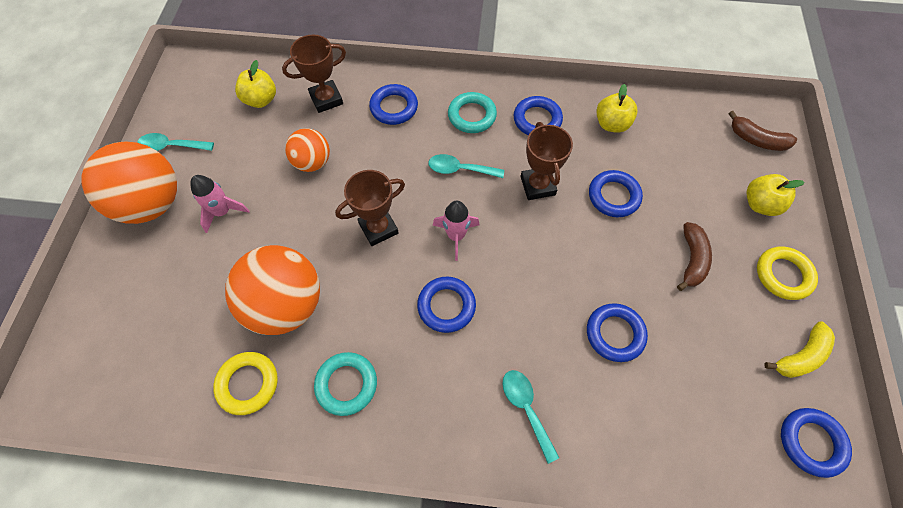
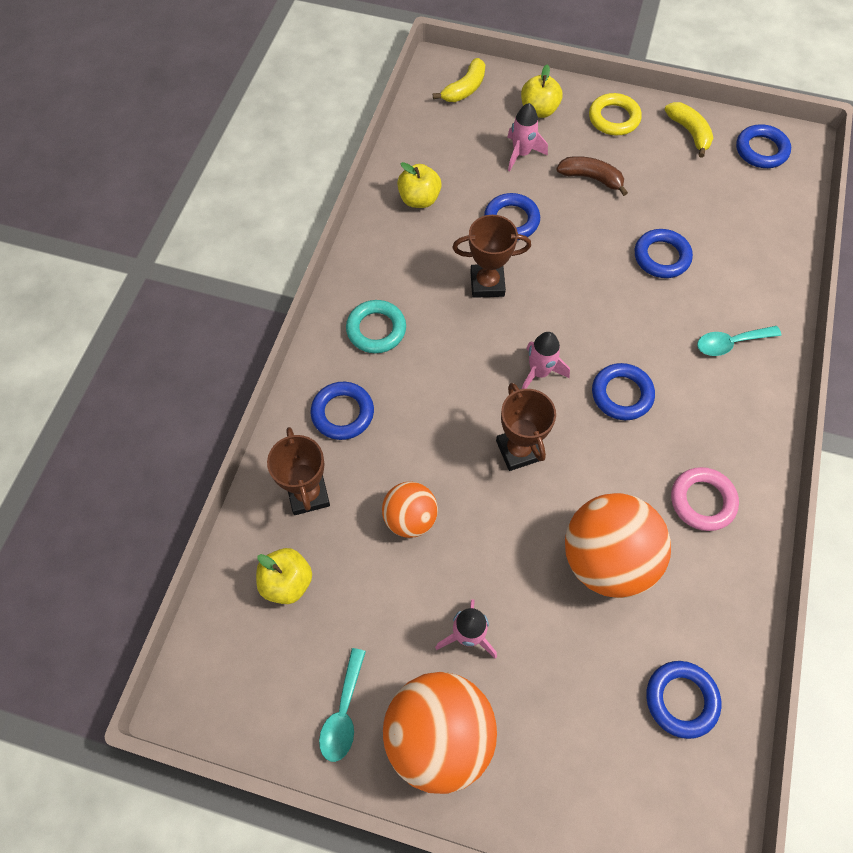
camera: 80 degrees left, 0 degrees up
(248, 384) = (698, 604): yellow ring -> none
(346, 384) = (702, 501): turquoise ring -> pink ring
(460, 169) = (452, 354): turquoise spoon -> none
(537, 120) = (397, 266): blue ring -> blue ring (681, 699)
(696, 195) = (521, 154): none -> pink rocket
(756, 140) = (465, 89): brown banana -> yellow banana

